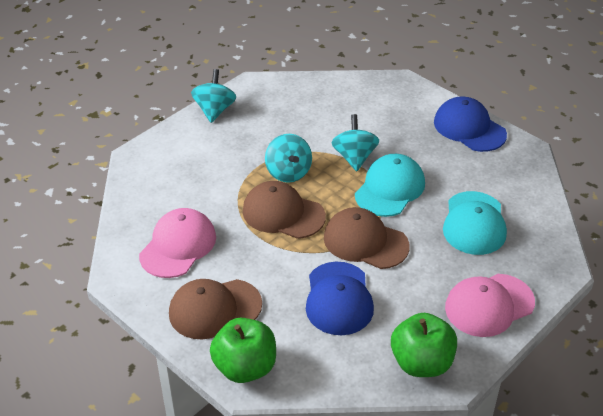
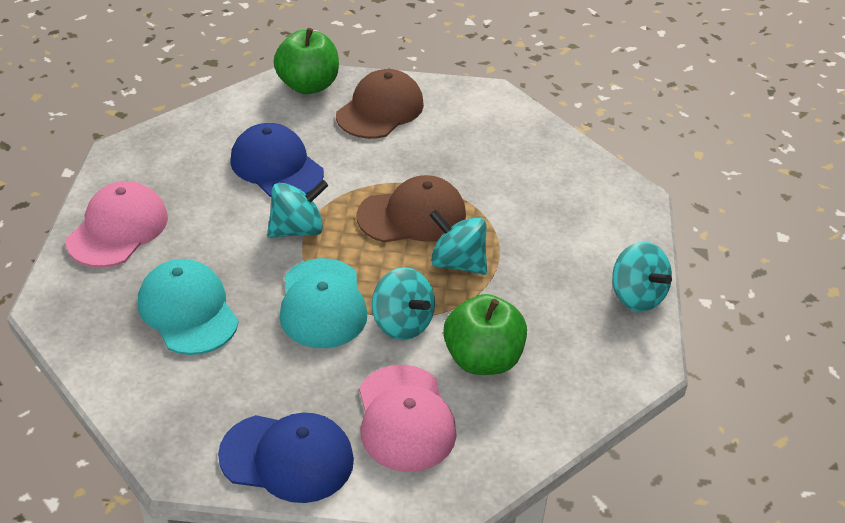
camera: 140 degrees right, 0 degrees up
(178, 246) = (475, 139): pink cap -> pink cap (405, 418)
(365, 242) = (297, 229): brown cap -> turquoise spinning top
(421, 363) = (156, 152): green apple -> green apple (483, 359)

